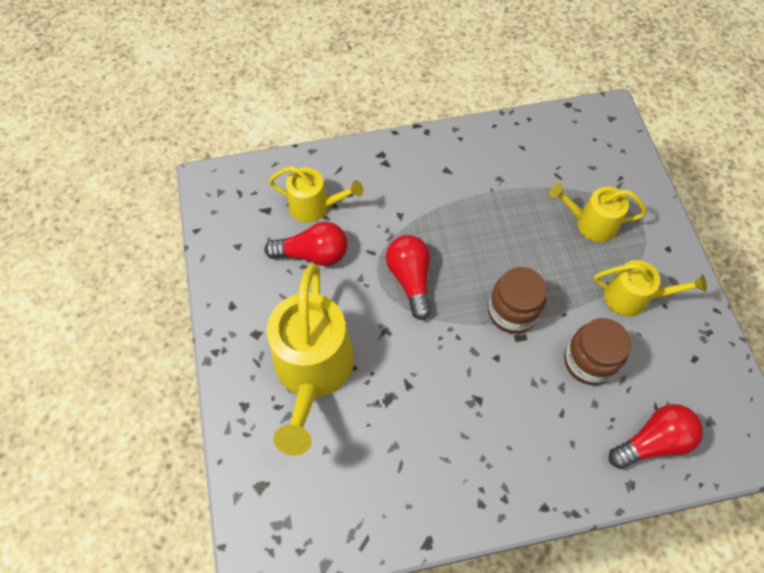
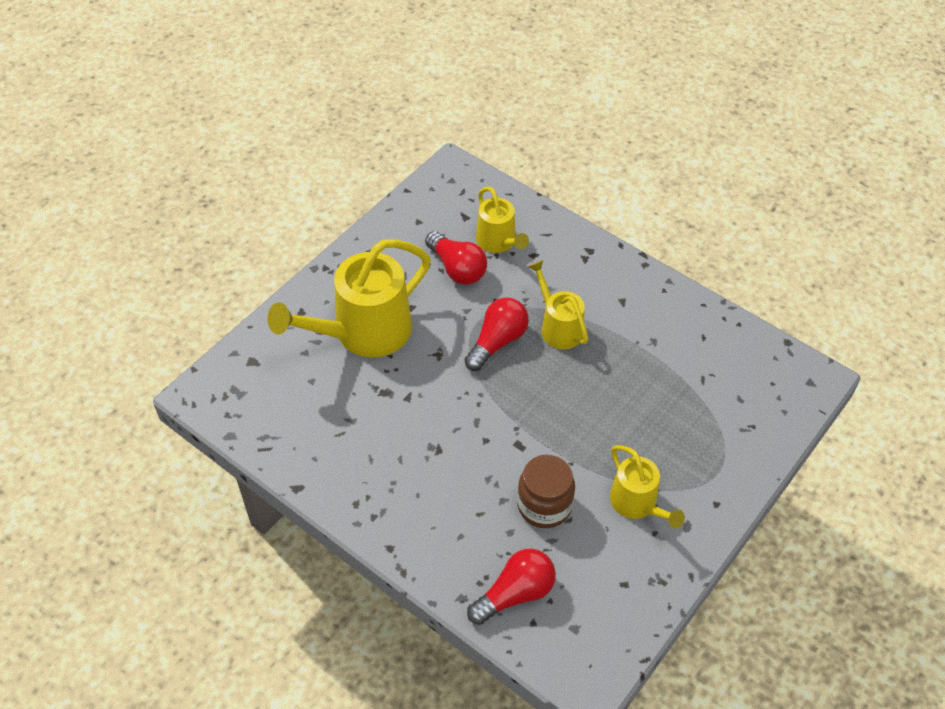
camera: 50 degrees right, 10 degrees down
(512, 312) = (536, 426): brown jar -> none
(590, 223) = (679, 430): yellow watering can -> yellow watering can (558, 327)
(653, 441) = (515, 593): red light bulb -> red light bulb turned 60 degrees counterclockwise

